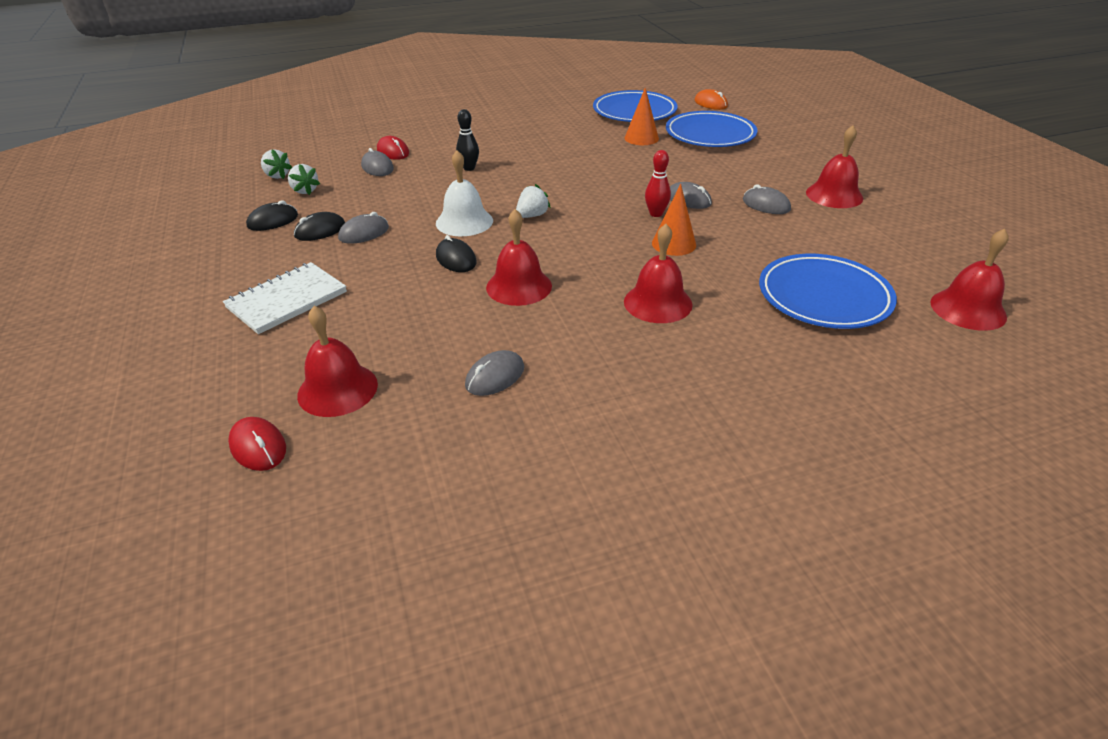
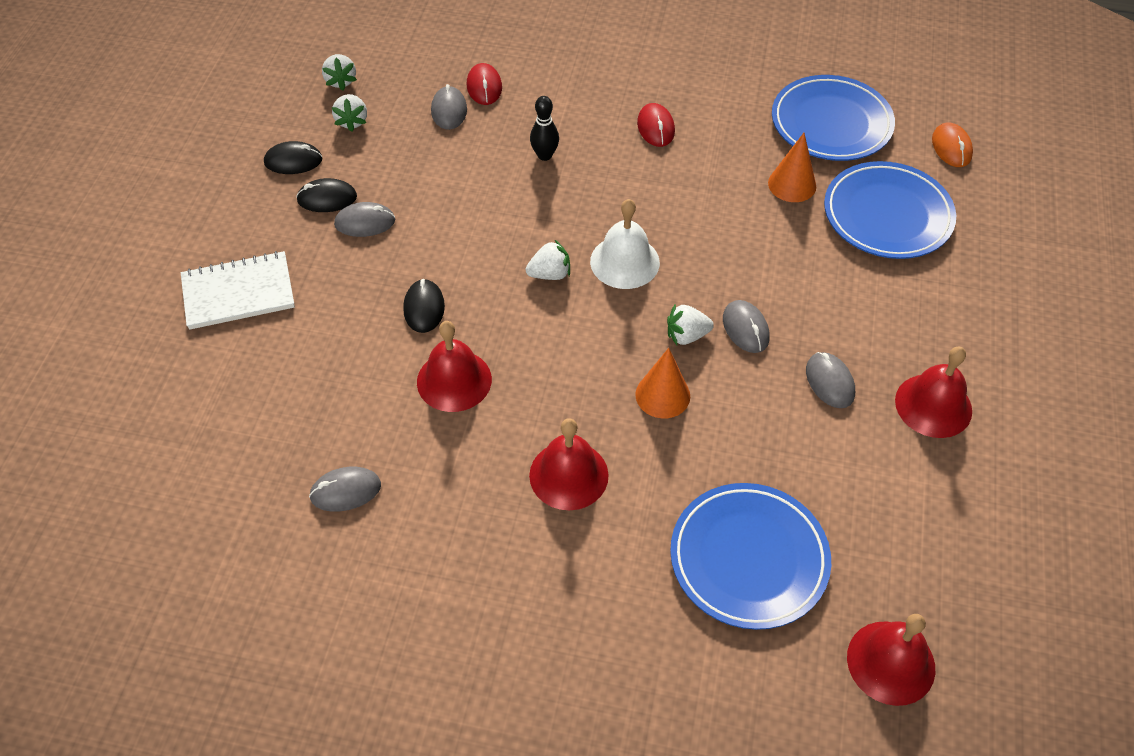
camera: 30 degrees right, 15 degrees up
(258, 447) = (118, 468): red mouse -> red mouse (656, 127)
(337, 389) = (211, 435): red bell -> none
(464, 222) = (473, 250): white bell -> white bell (624, 262)
(656, 214) = (686, 335): red bowling pin -> white strawberry

